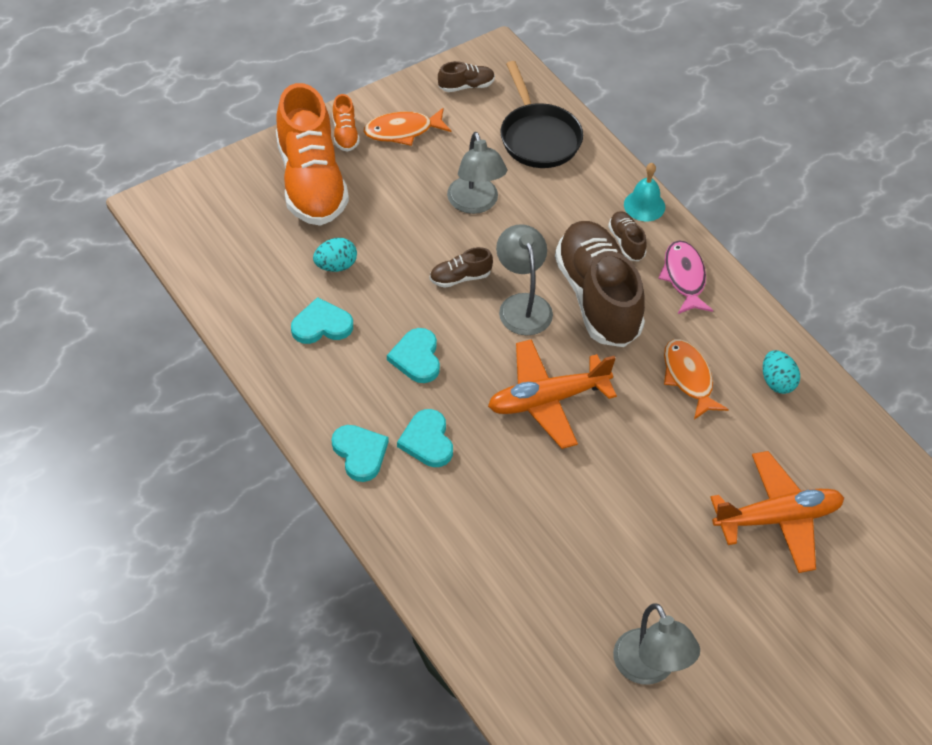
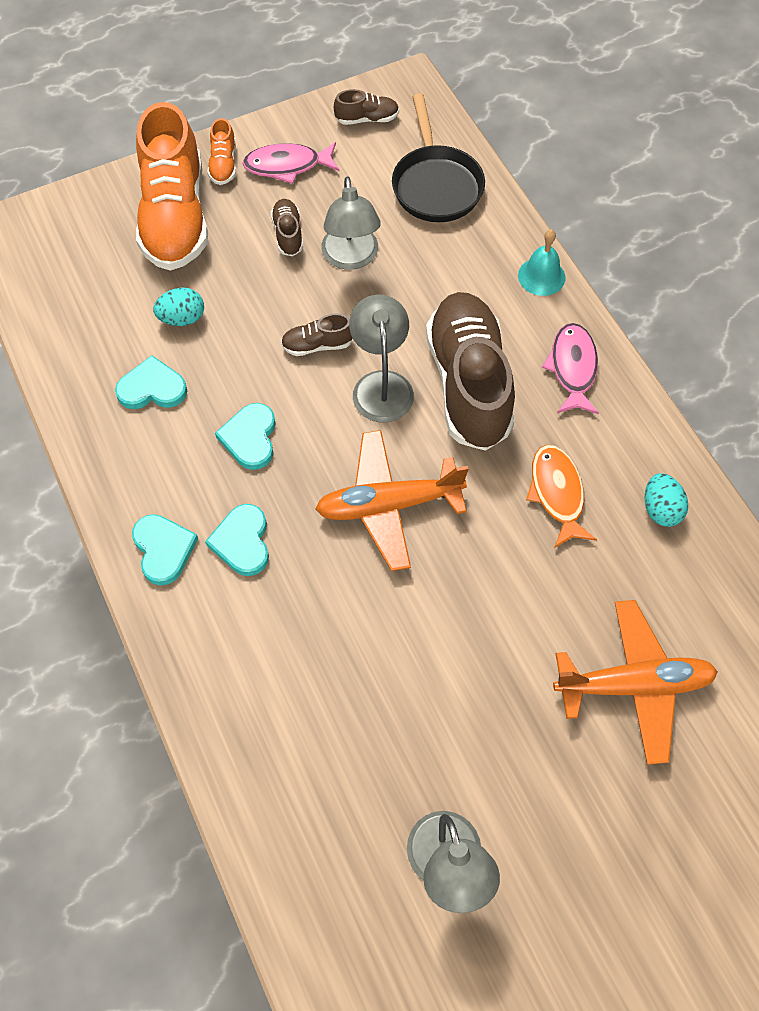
camera: 10 degrees right, 10 degrees up
(402, 131) = (287, 166): orange fish -> pink fish
(626, 242) = (513, 319): brown shoe -> brown shoe (288, 234)

